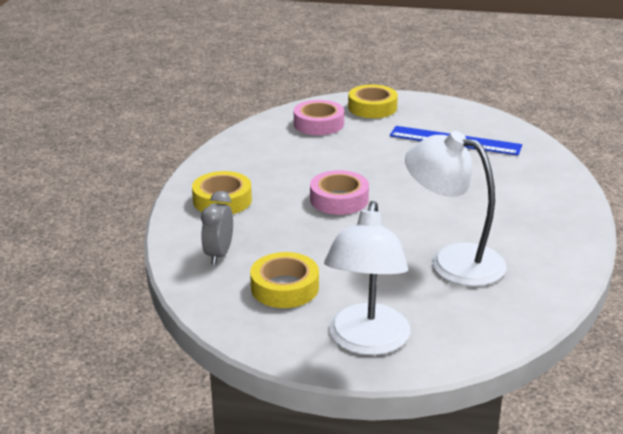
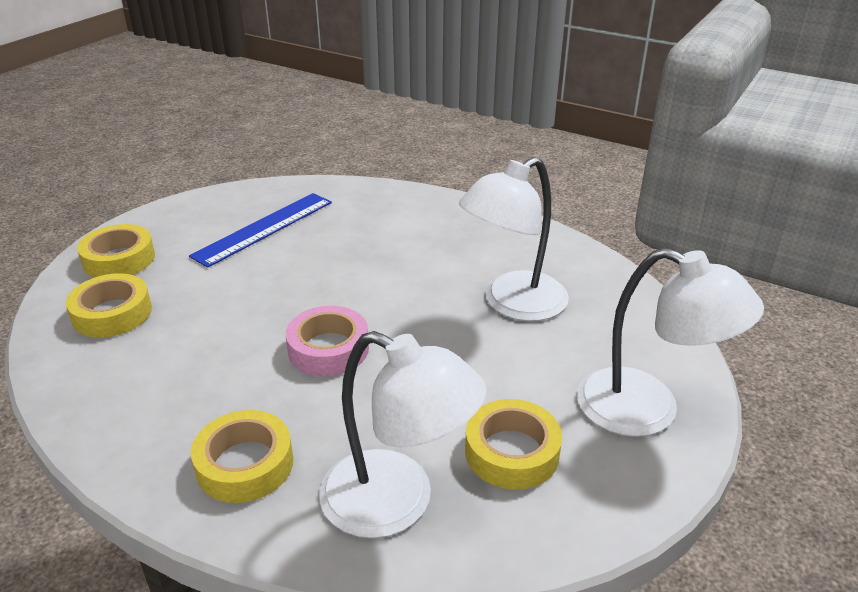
camera: 70 degrees left, 5 degrees up
(219, 254) = (397, 503): grey clock -> white lamp
(318, 124) = (112, 313): pink tape -> yellow tape

